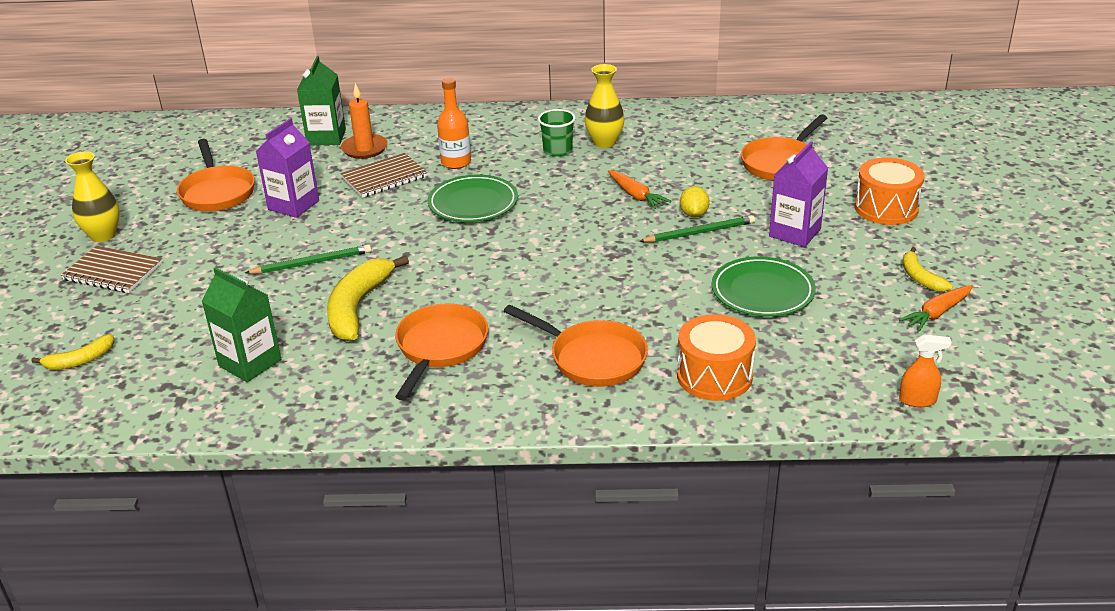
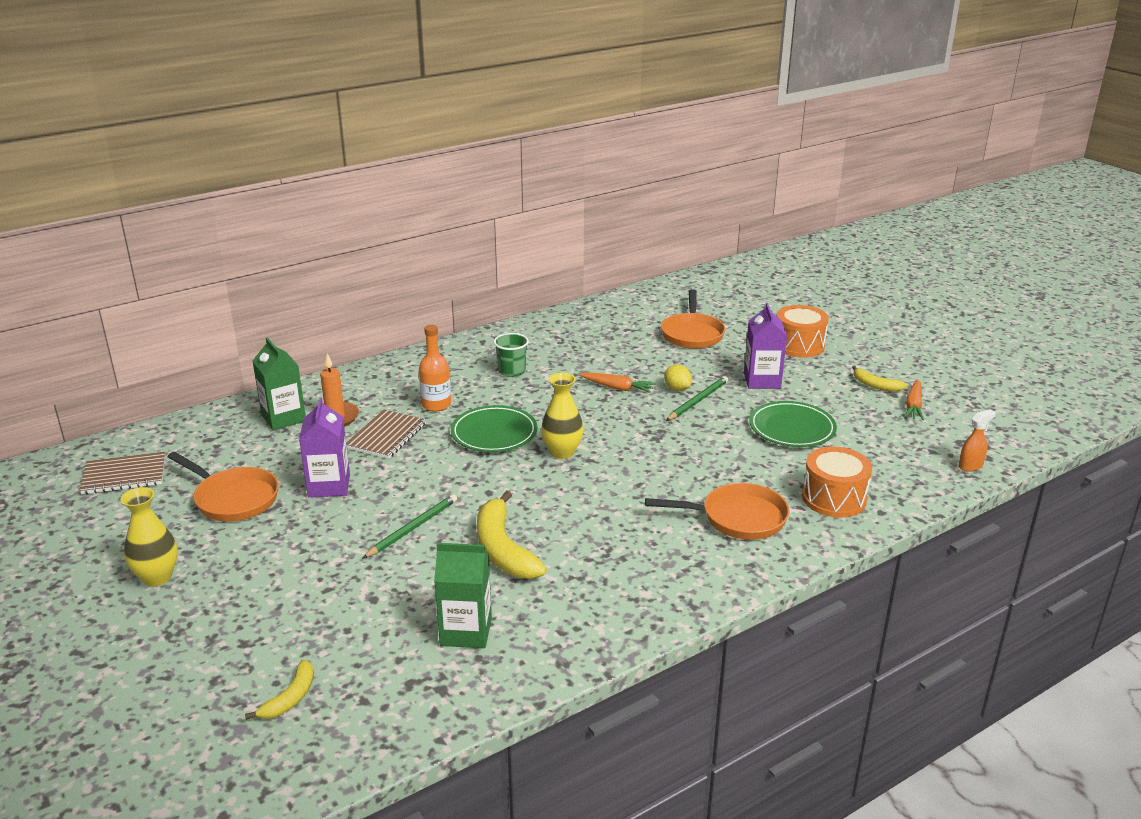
camera: 35 degrees left, 5 degrees down
(113, 272) = (215, 606): brown notebook -> brown notebook (124, 475)
(440, 348) = (614, 555): orange pan -> none
(604, 142) = (542, 354): yellow vase -> yellow vase (562, 452)

